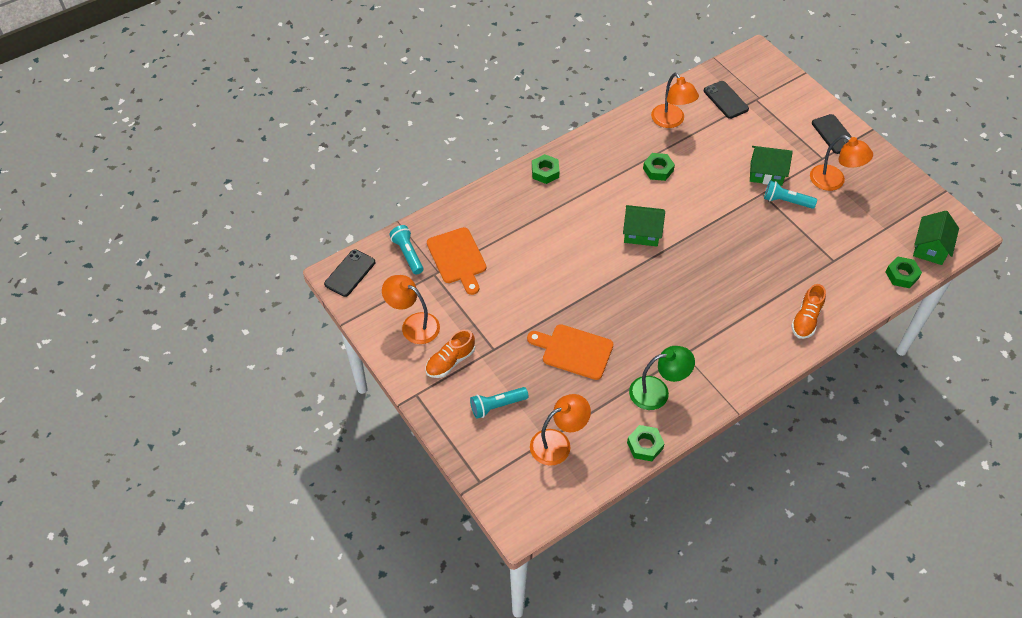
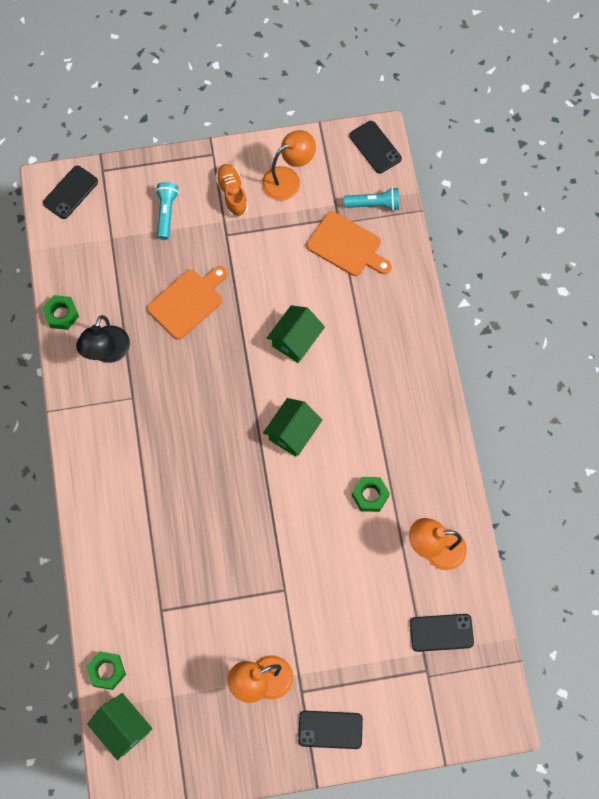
camera: 115 degrees right, 15 degrees up
(457, 258) = (347, 246): orange cutting board -> orange cutting board turned 150 degrees counterclockwise
(518, 499) = (70, 192): none -> black phone
(545, 172) = (421, 376): green nut -> none
(558, 443) = (103, 245): orange lamp -> none
(657, 391) = (107, 352): green lamp -> black lamp
(766, 173) = (310, 611): green house -> green house (295, 340)
(786, 201) = (261, 609): turquoise flashlight -> none
(806, 319) = (108, 535): orange shoe -> none

